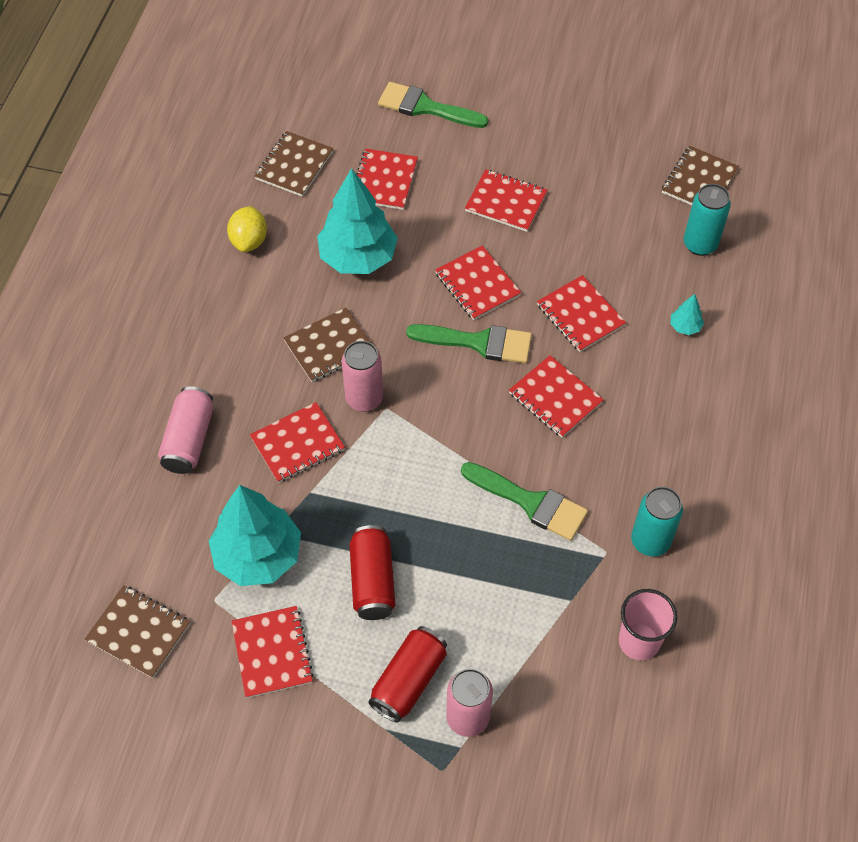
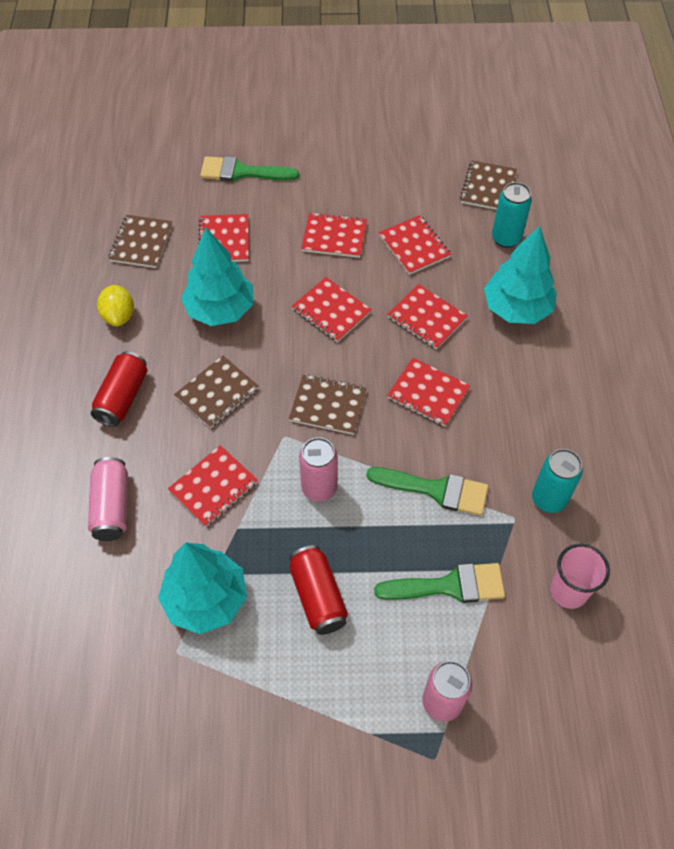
camera: 15 degrees left, 0 degrees up
(138, 632) = (112, 702): brown notebook -> brown notebook (328, 405)
(272, 653) = (245, 688): red notebook -> red notebook (414, 246)
(364, 398) = (262, 432): pink can -> pink can (319, 488)
(409, 680) = (378, 681): red can -> red can (123, 397)
(479, 342) = (347, 360): green brush -> green brush (449, 585)
(685, 326) = (516, 309): turquoise tree -> turquoise tree, size x2.45

